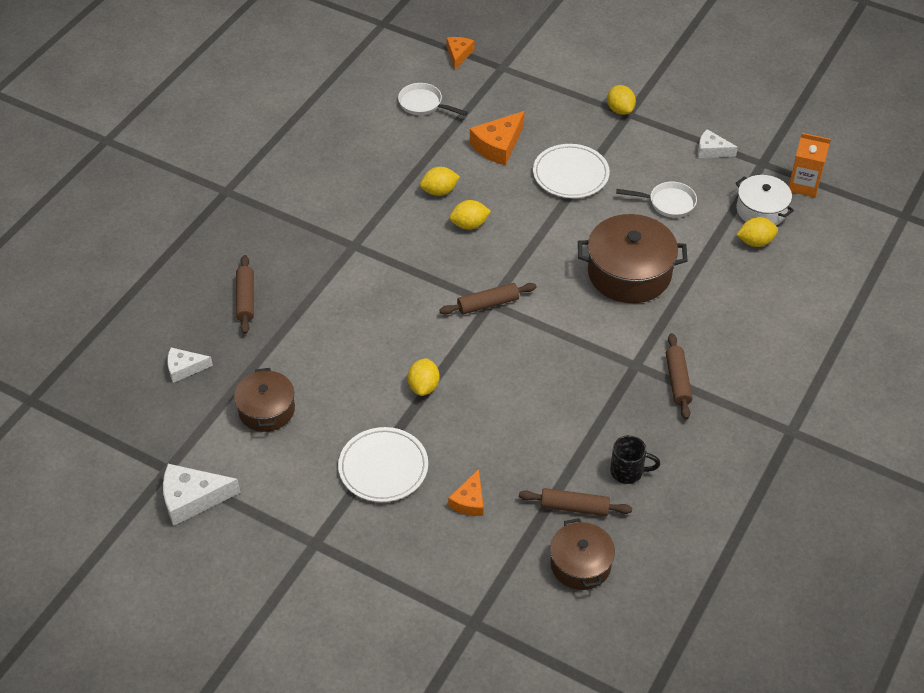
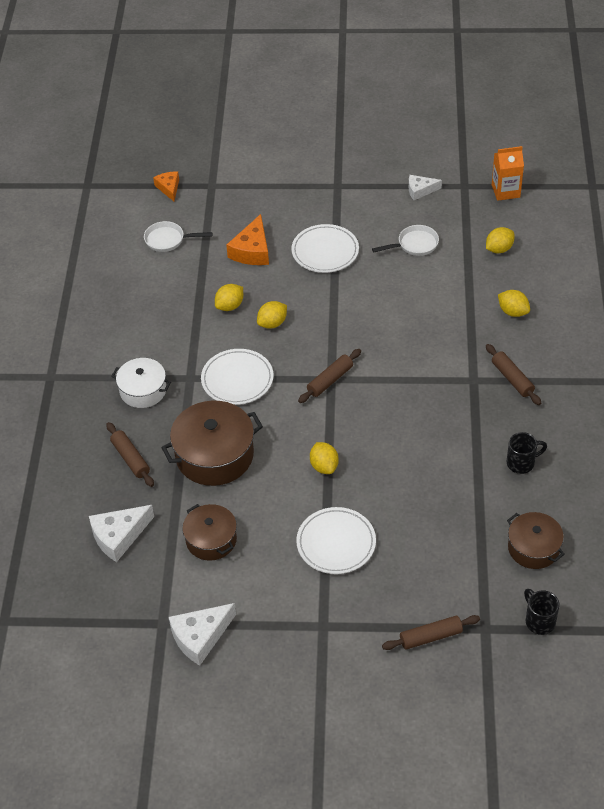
camera: 25 degrees left, 0 degrees up
(184, 368) = (119, 536): white cheese -> white cheese, size x1.60
(397, 265) = (237, 379): none -> white plate
(469, 501) = (419, 538): orange cheese -> none
(535, 642) = (539, 621): none -> black mug
(574, 507) = (501, 508): brown rolling pin -> brown rolling pin (431, 637)
(620, 110) = (329, 185): yellow lemon -> yellow lemon (513, 312)
(629, 273) = (422, 311): brown pot -> brown pot (214, 455)
(761, 210) = (487, 222): white pot -> white pot (143, 390)

